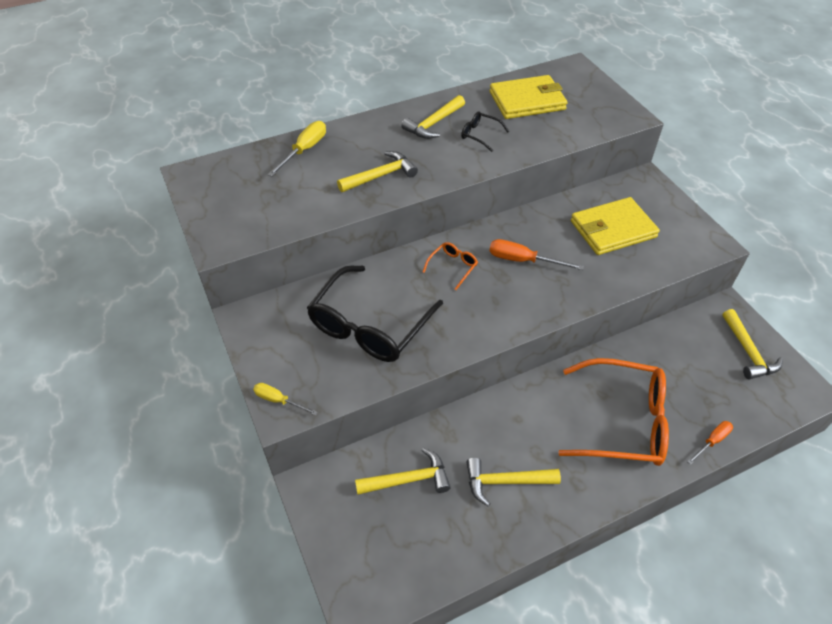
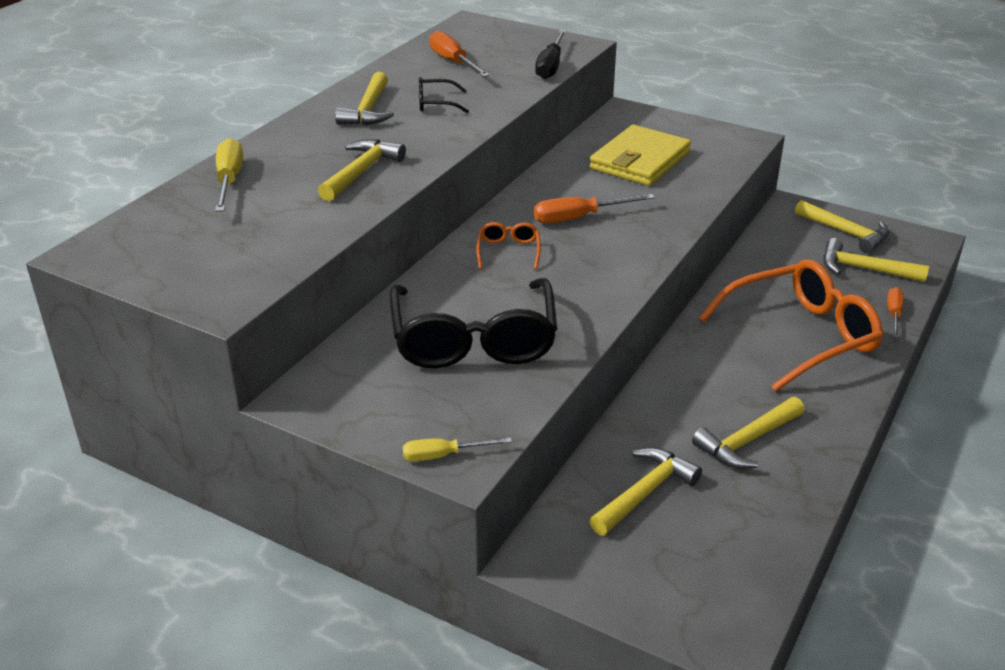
camera: 35 degrees left, 15 degrees down
(527, 101) = (453, 62): yellow wallet -> orange screwdriver
(590, 130) = (550, 66): none -> black screwdriver
(729, 391) = (864, 269): none -> yellow hammer

